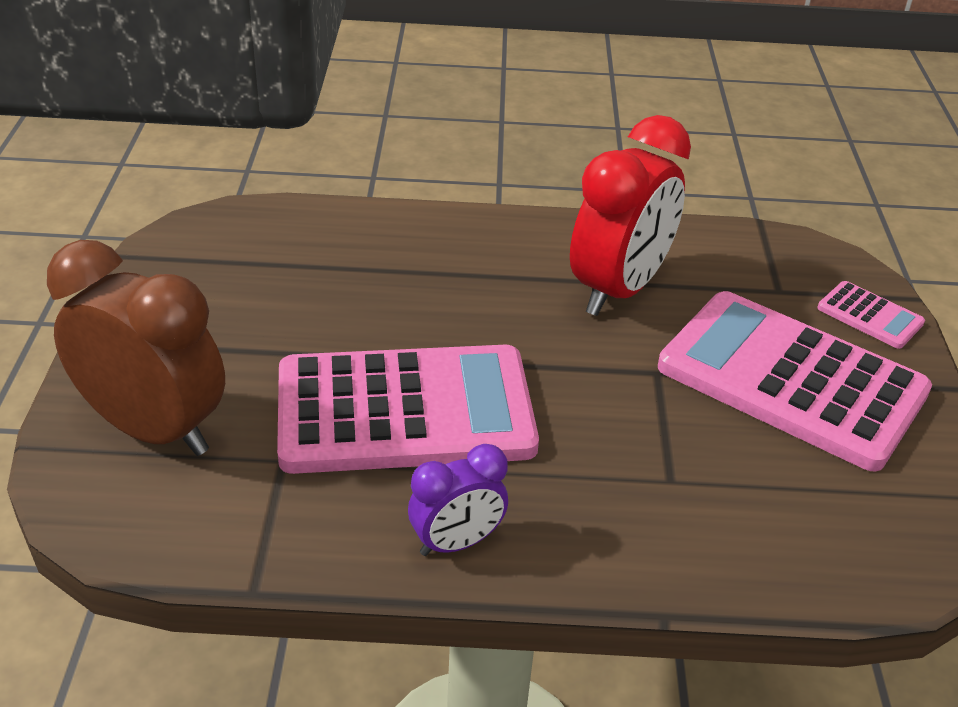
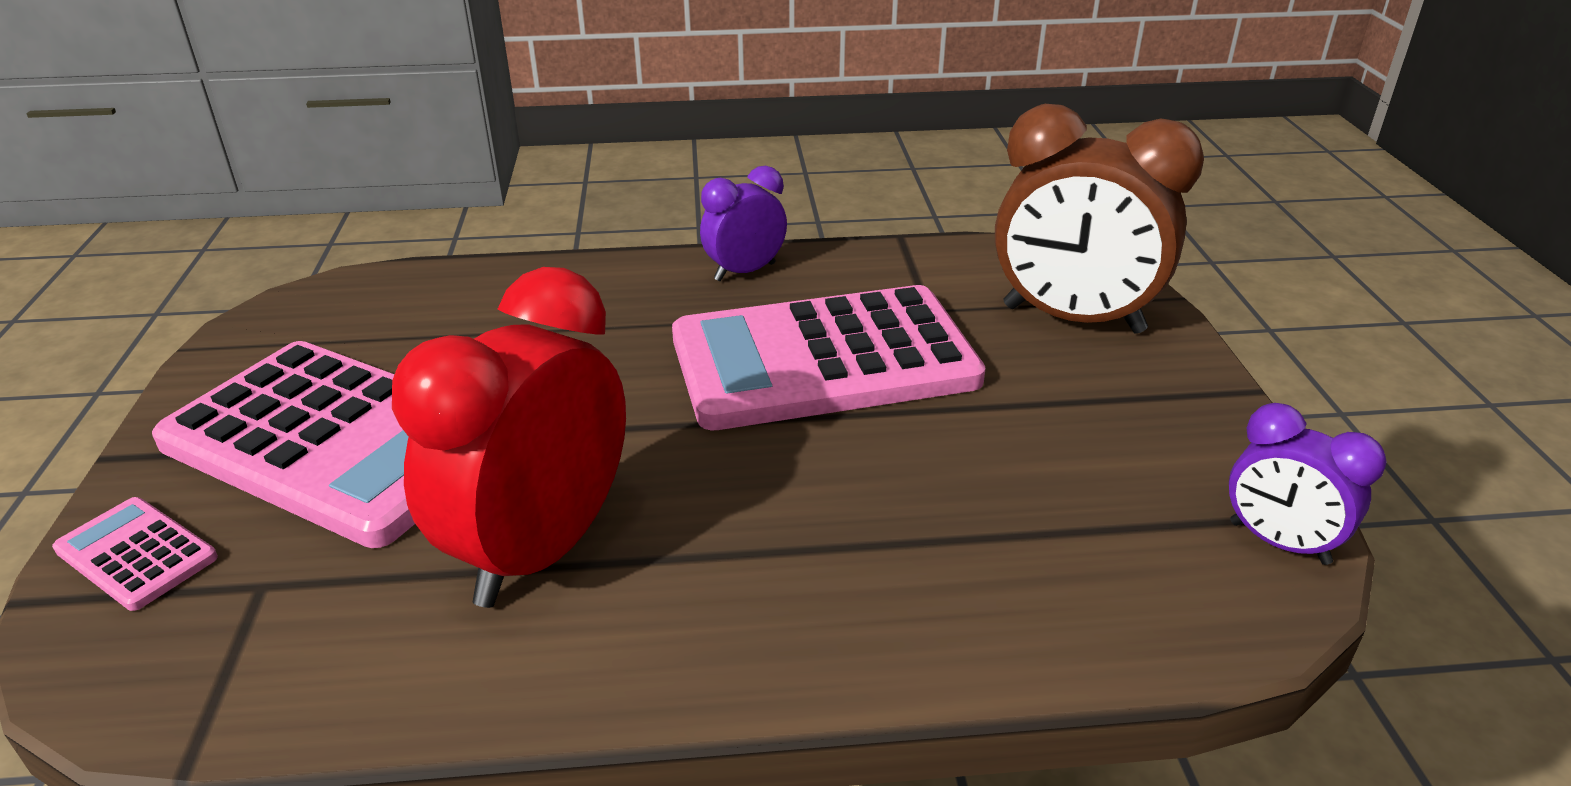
camera: 175 degrees right, 5 degrees down
(174, 244) = (1278, 543): none -> purple clock

